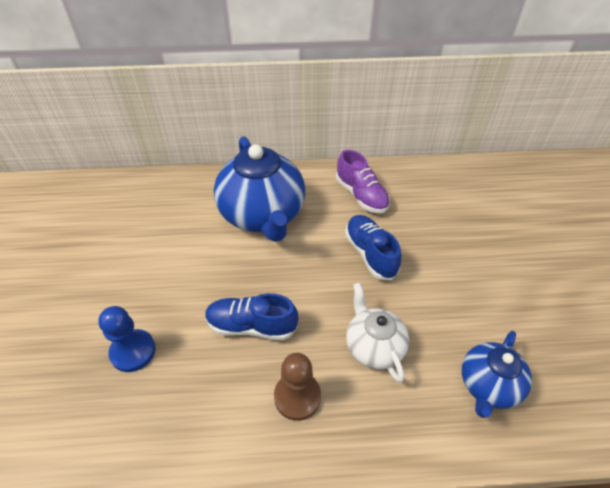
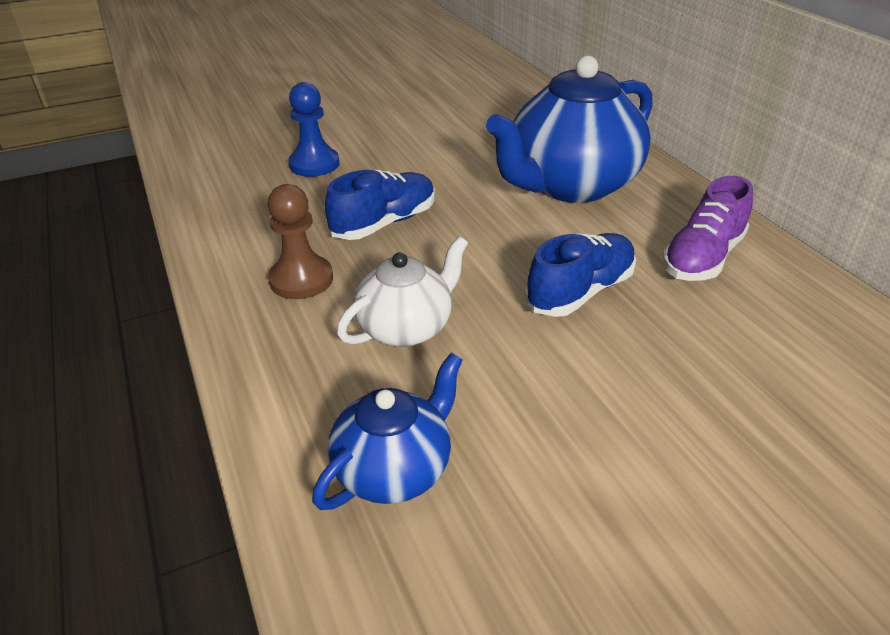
camera: 70 degrees right, 10 degrees down
(251, 326) = (384, 223): blue shoe -> blue shoe turned 60 degrees clockwise
(488, 386) = (395, 469): blue teapot -> blue teapot turned 120 degrees clockwise

